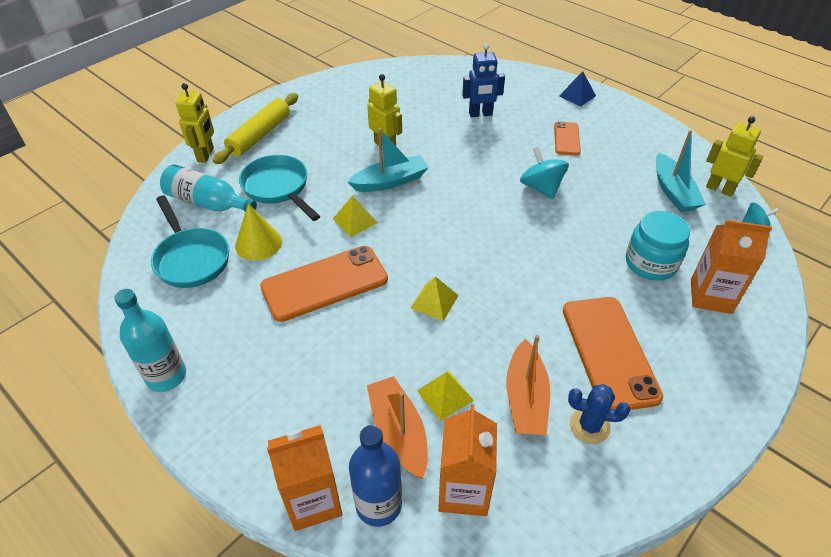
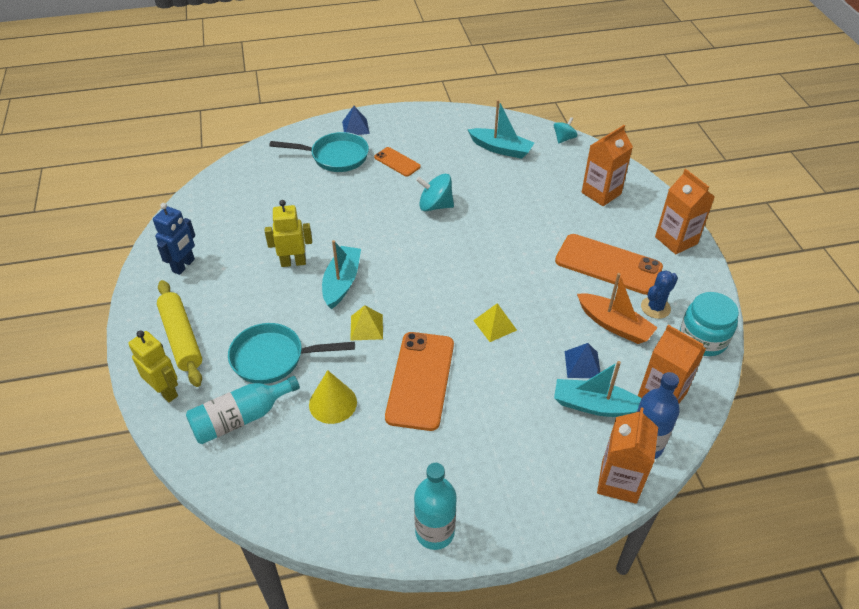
camera: 55 degrees left, 0 degrees up
(191, 259) = (306, 461): turquoise pan -> turquoise pan (335, 157)
(398, 432) = (595, 405): orange boat -> turquoise boat
(445, 395) = (582, 364): yellow pyramid -> blue pyramid
(480, 114) = (317, 188): blue robot -> blue robot (184, 266)
(650, 263) = (553, 200): turquoise jar -> turquoise jar (702, 339)
(719, 189) = (518, 129): yellow robot -> none
(720, 399) = (676, 240): none -> orange carton

